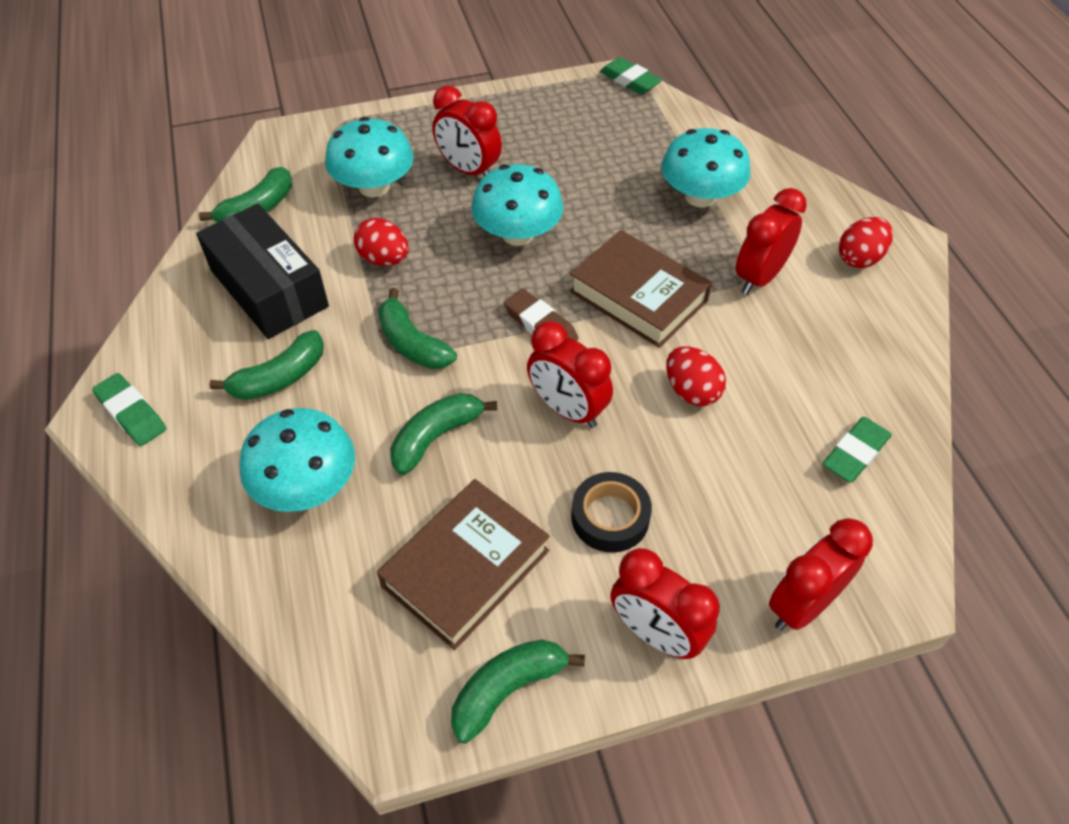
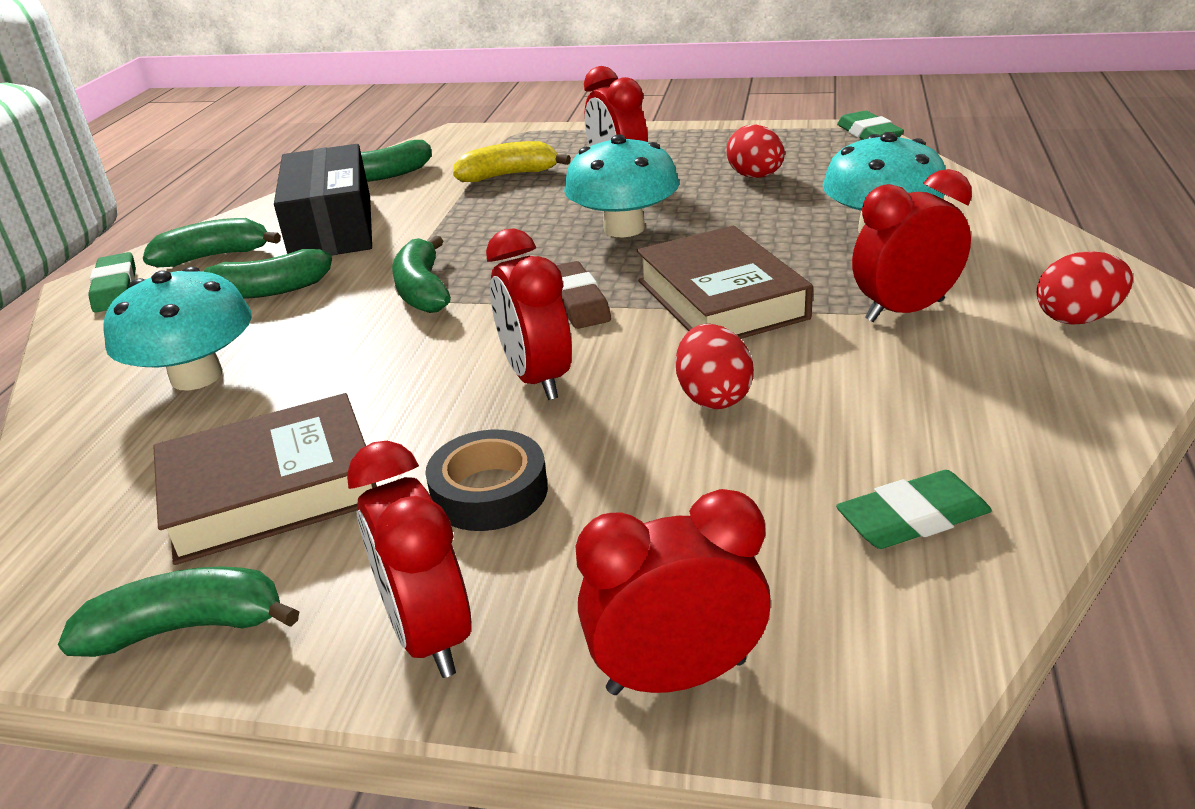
camera: 30 degrees right, 20 degrees down
(374, 186) = (508, 175): turquoise mushroom -> yellow banana
(384, 259) = (463, 225): red egg -> red egg (755, 176)
(436, 437) = (366, 368): green banana -> green banana (214, 256)

